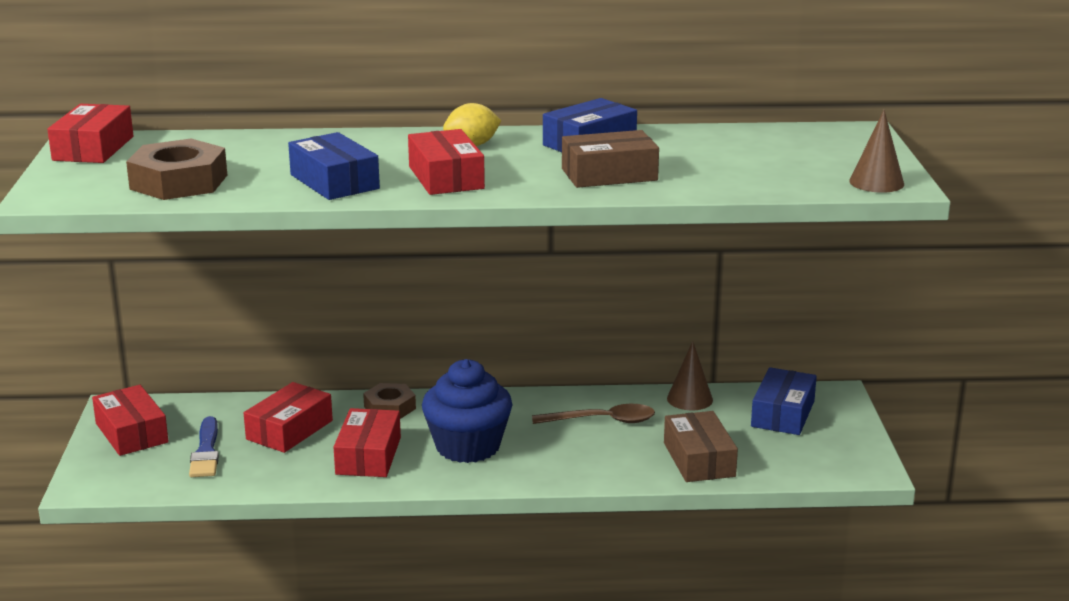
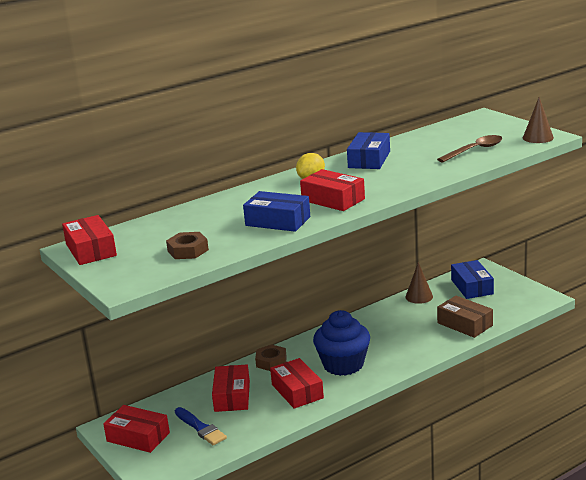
camera: 30 degrees left, 0 degrees up
(179, 182) = (188, 250): brown nut -> brown nut, size x0.62
(602, 421) = (392, 324): brown spoon -> brown spoon (475, 150)
(609, 174) = (411, 172): brown box -> none

